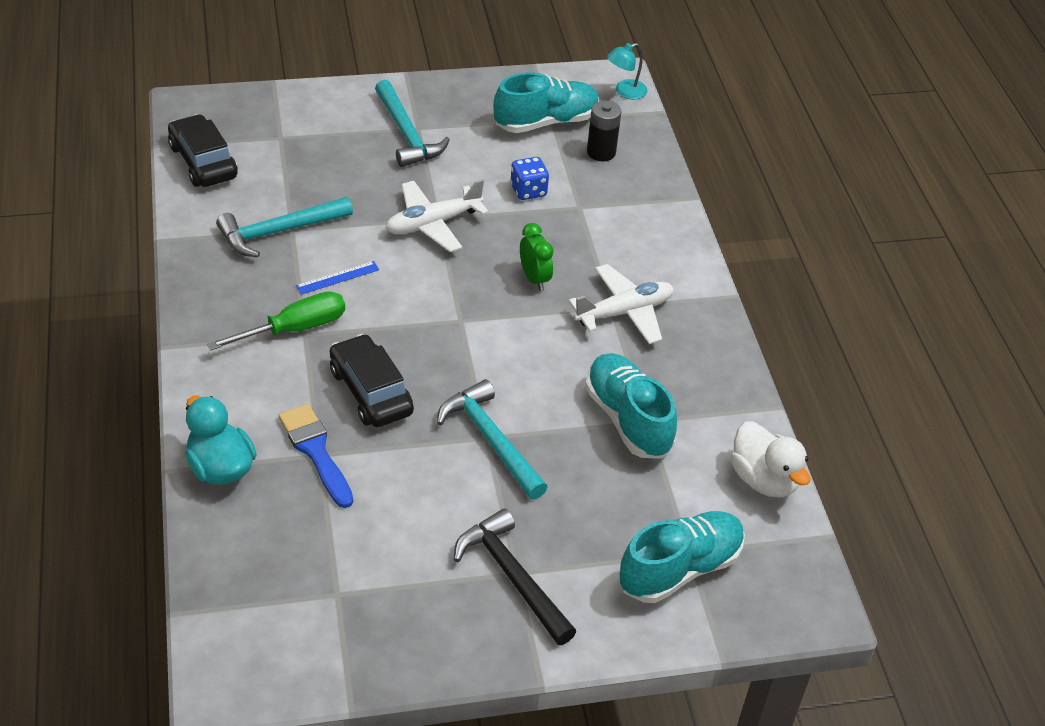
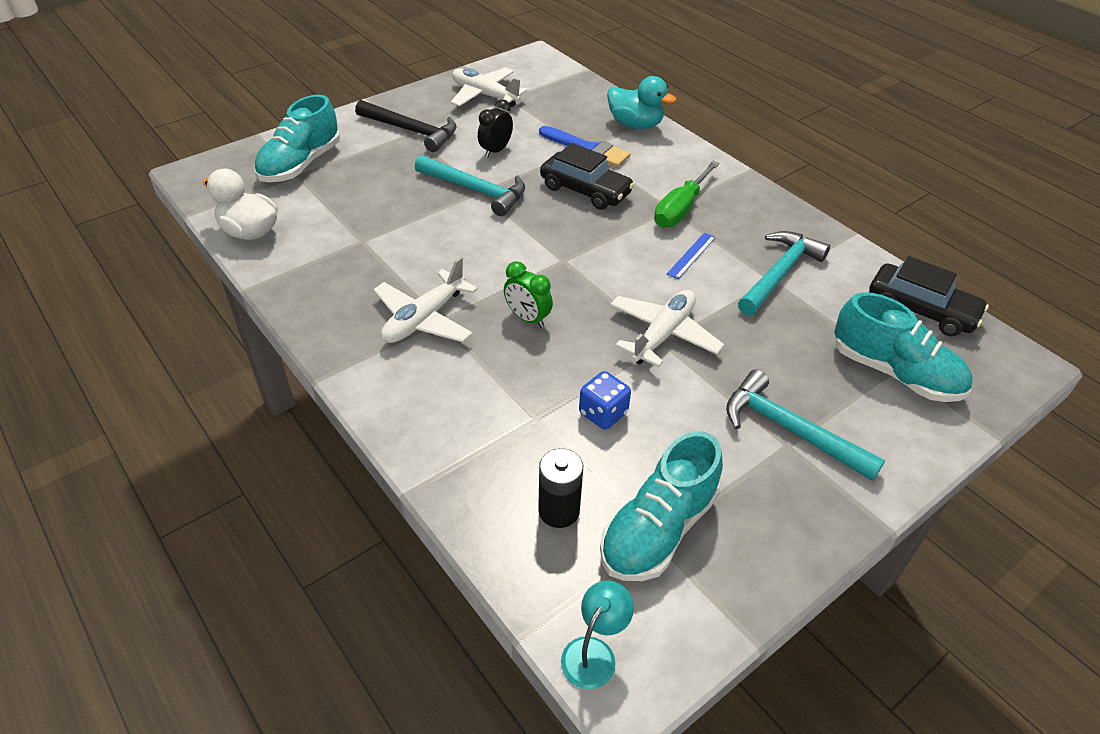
camera: 155 degrees right, 0 degrees up
(369, 613) = (485, 95): none -> white plane
(427, 494) = (496, 151): none -> black clock
(628, 419) = (378, 236): turquoise shoe -> turquoise shoe (894, 372)

